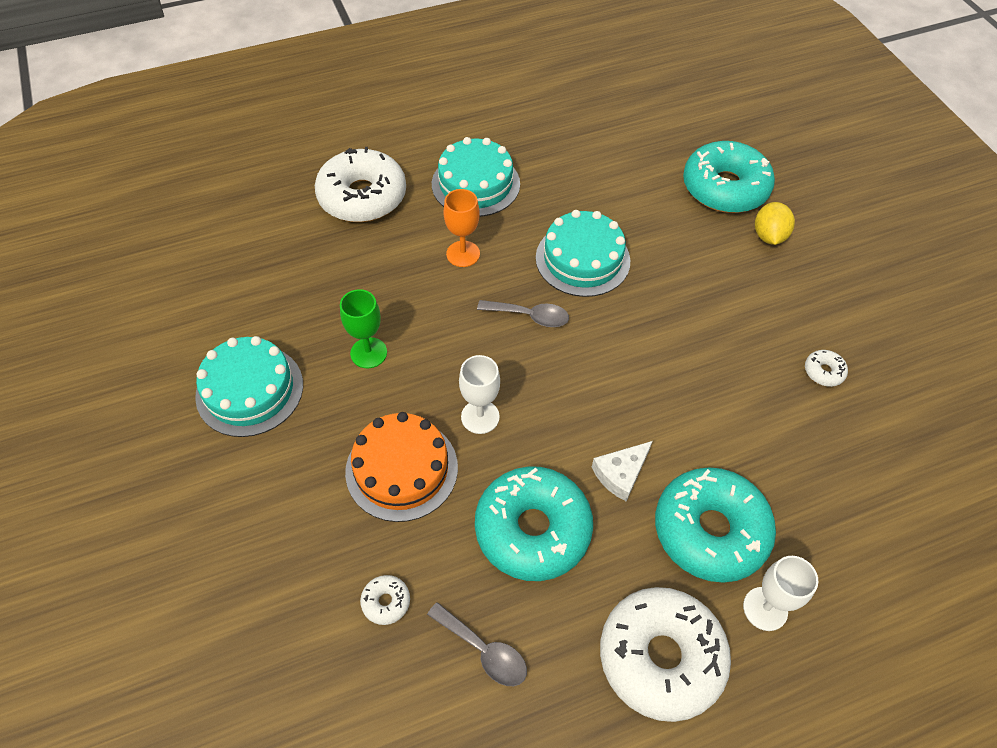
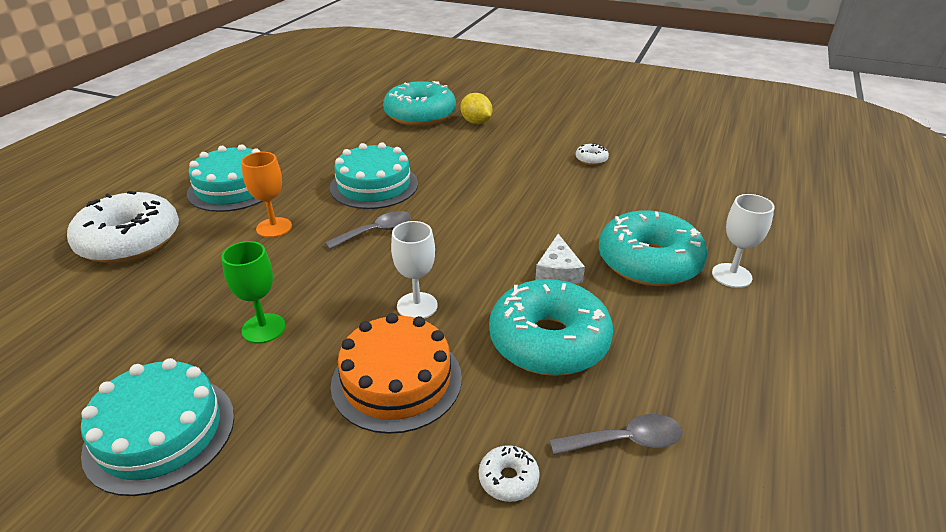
camera: 45 degrees left, 20 degrees down
(661, 657) = (725, 344): white donut -> none

